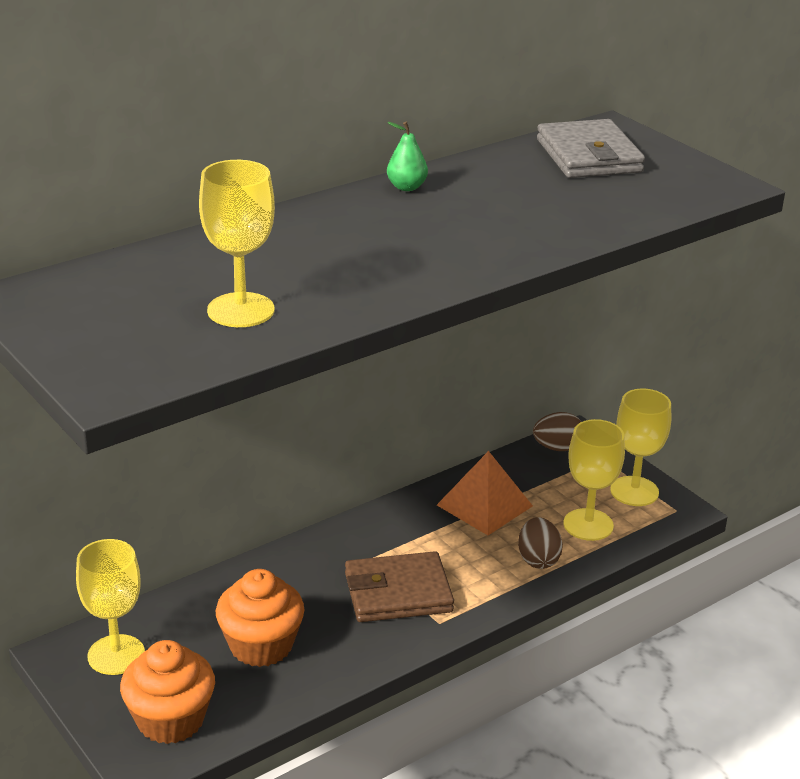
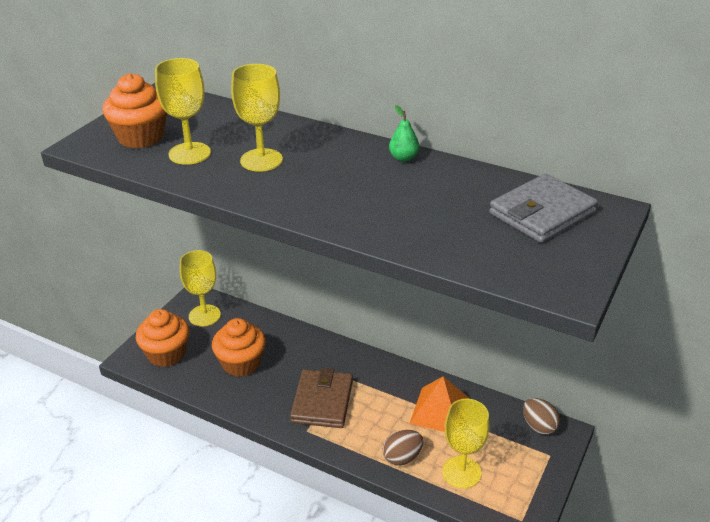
camera: 65 degrees right, 5 degrees up
(144, 337) = (141, 137): none -> orange cupcake
(398, 593) = (322, 401): brown wallet -> brown wallet turned 45 degrees clockwise
(634, 491) = (523, 487): yellow goblet -> yellow goblet (261, 160)

